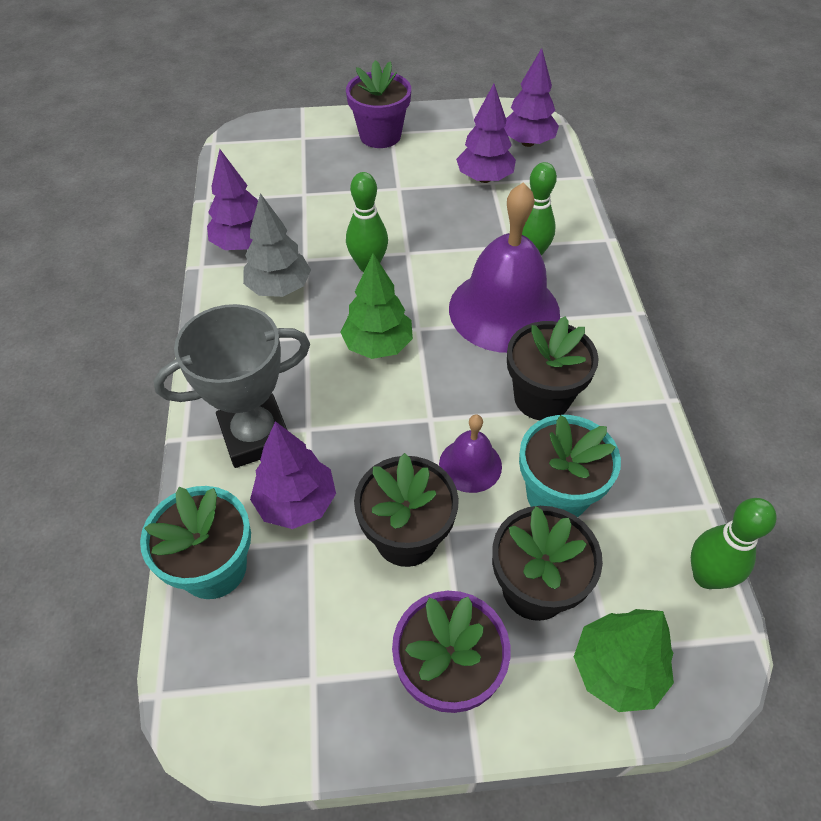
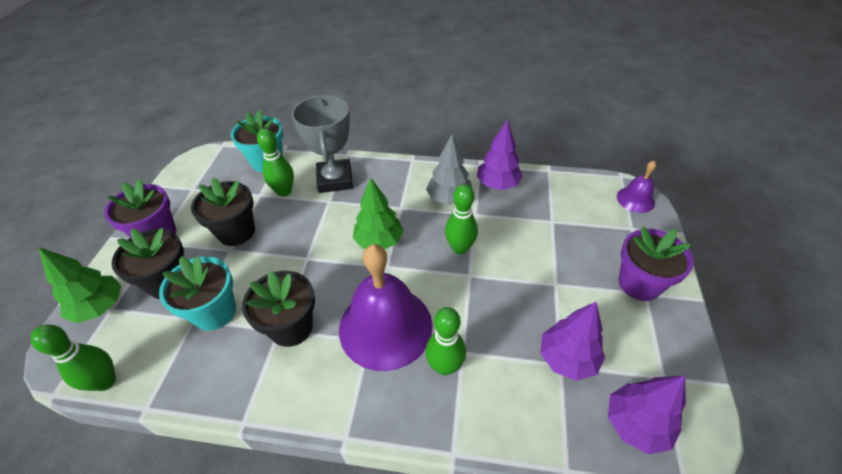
camera: 105 degrees right, 5 degrees down
(296, 502) = (284, 191): purple tree -> green bowling pin
(470, 465) = (262, 271): purple bell -> purple bell (635, 199)

